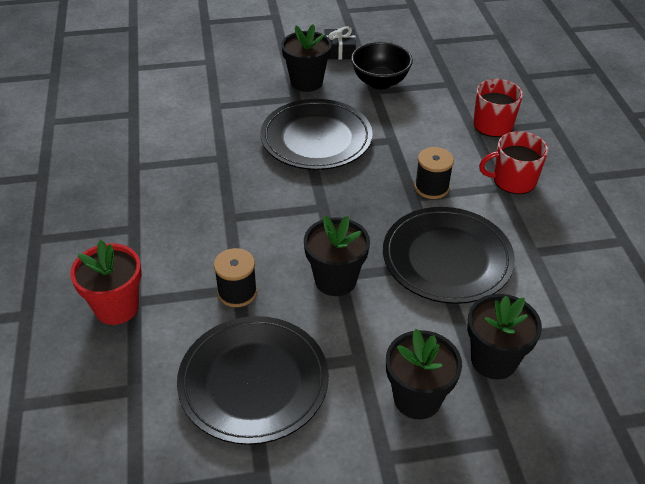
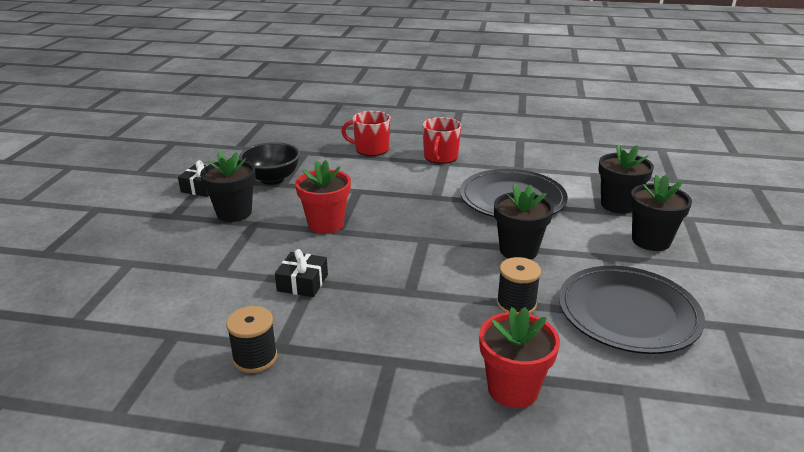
camera: 70 degrees left, 15 degrees down
(218, 153) = (302, 283): none -> black gift
(316, 138) = (326, 224): black plate -> red flower pot
(431, 187) = (429, 187): black spool -> black spool (255, 358)

